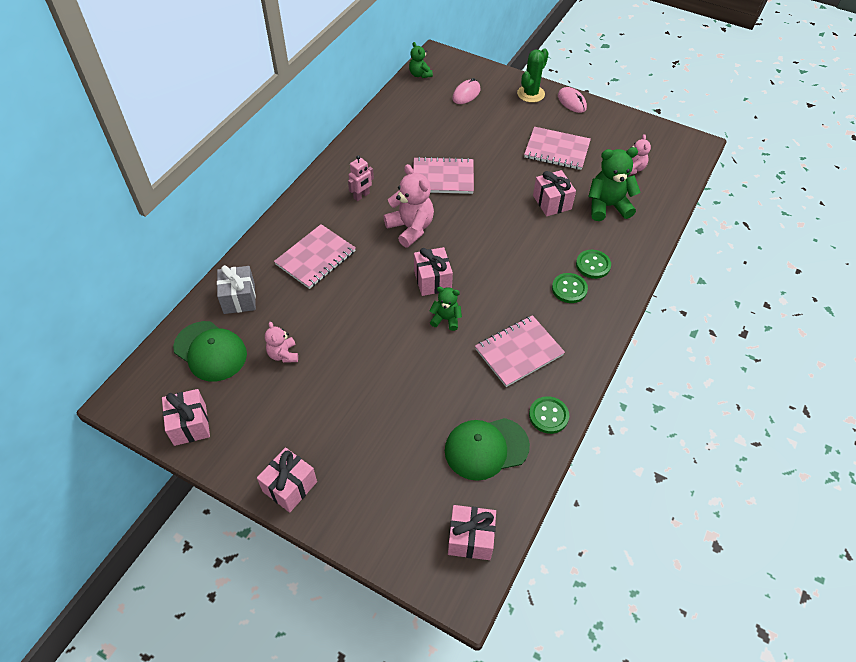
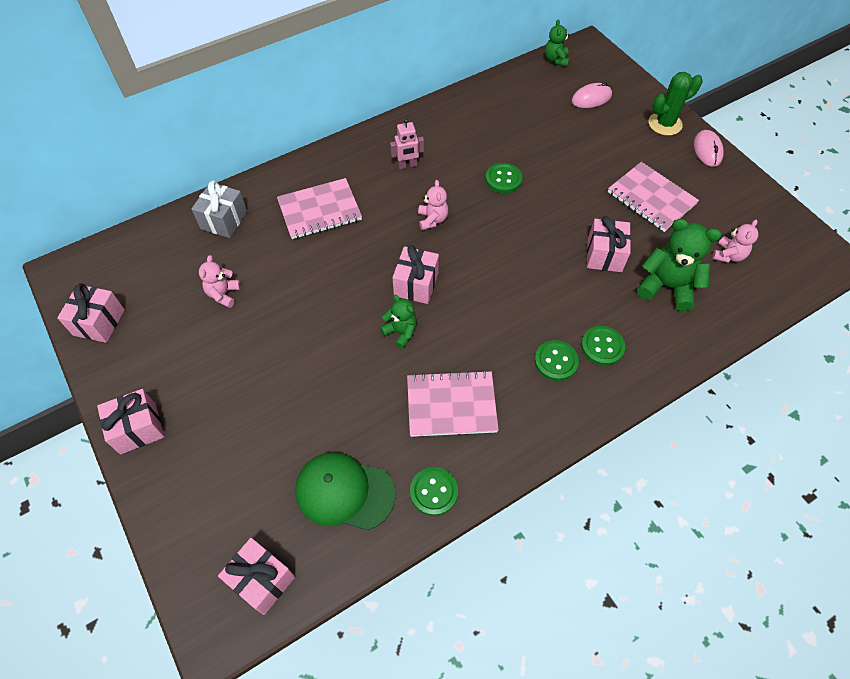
camera: 30 degrees right, 5 degrees up
(210, 351) = (164, 260): green cap -> none
(410, 228) = (432, 219): pink teddy bear -> pink teddy bear, size x0.57
(443, 177) = (503, 179): pink notebook -> green button

